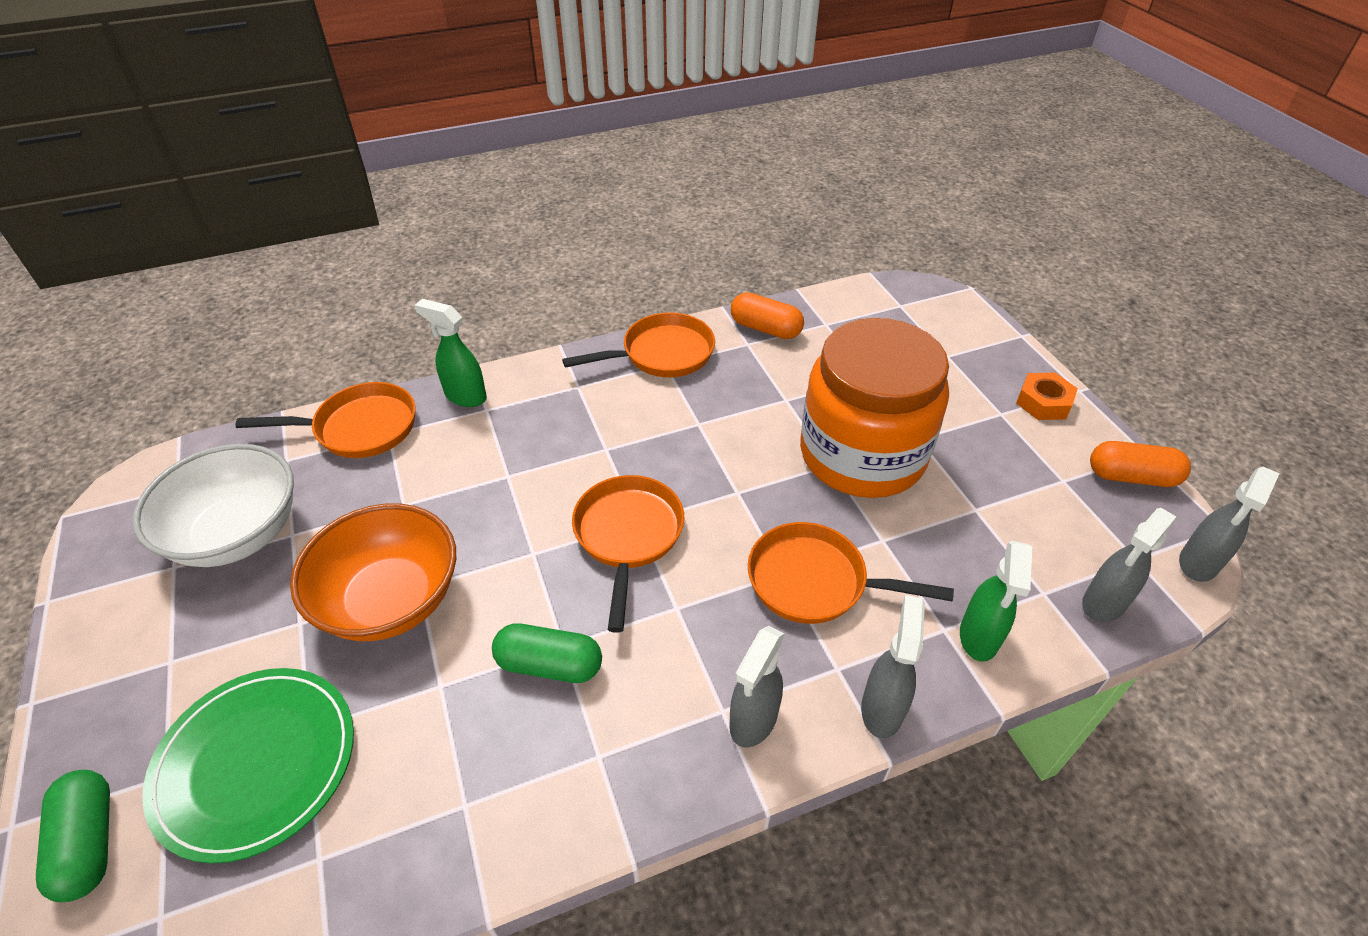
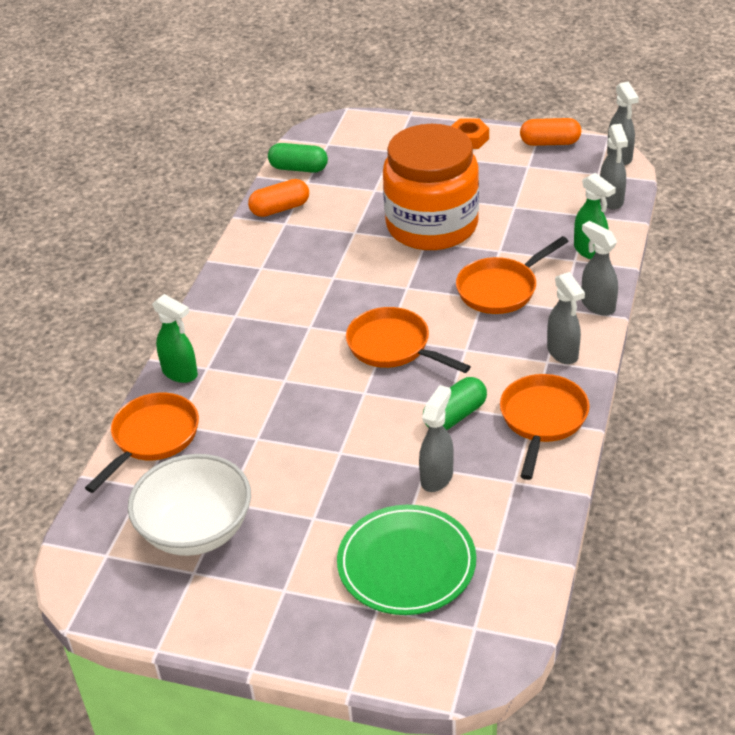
camera: 50 degrees left, 5 degrees down
(89, 842) = (396, 652): green capsule -> green capsule (298, 168)
(391, 600) = (337, 469): orange bowl -> none
(427, 708) = (437, 477): none -> grey spray bottle
(465, 396) = (180, 373): green spray bottle -> green spray bottle turned 120 degrees counterclockwise
(662, 354) = (249, 264): orange pan -> orange pan (542, 420)
(1131, 477) = (550, 143): orange capsule -> orange capsule turned 45 degrees clockwise

